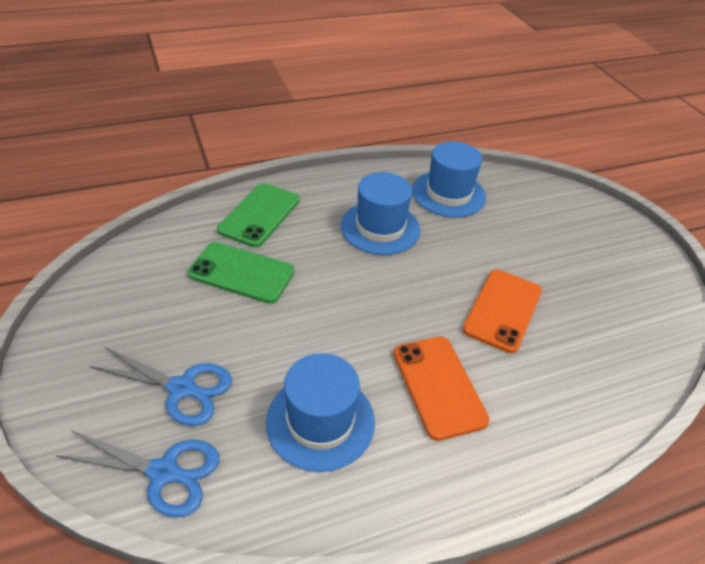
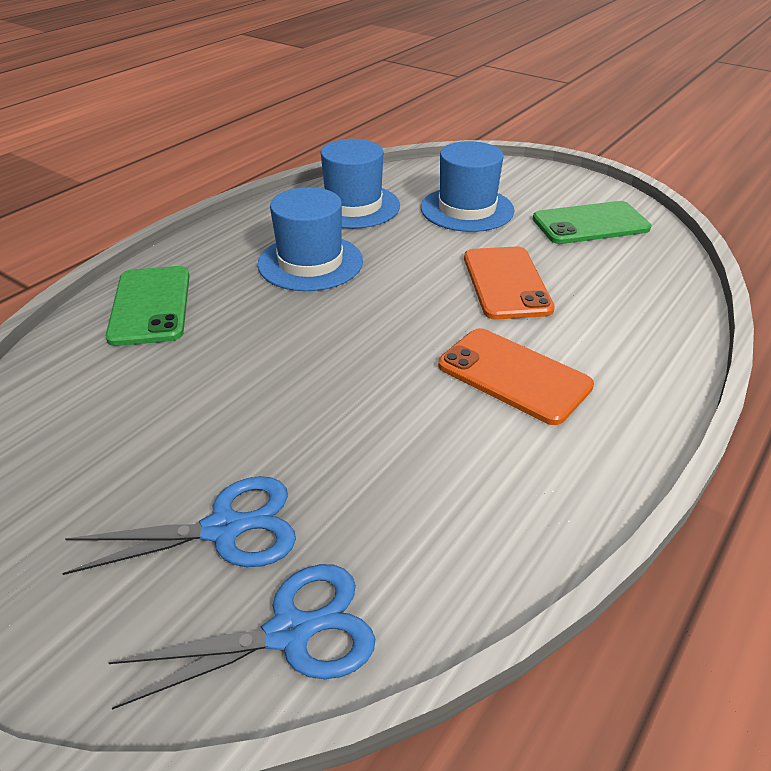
camera: 30 degrees left, 5 degrees down
(241, 273) = (184, 372): green phone -> green phone (590, 224)
(320, 421) = (427, 471): blue hat -> blue hat (467, 209)

